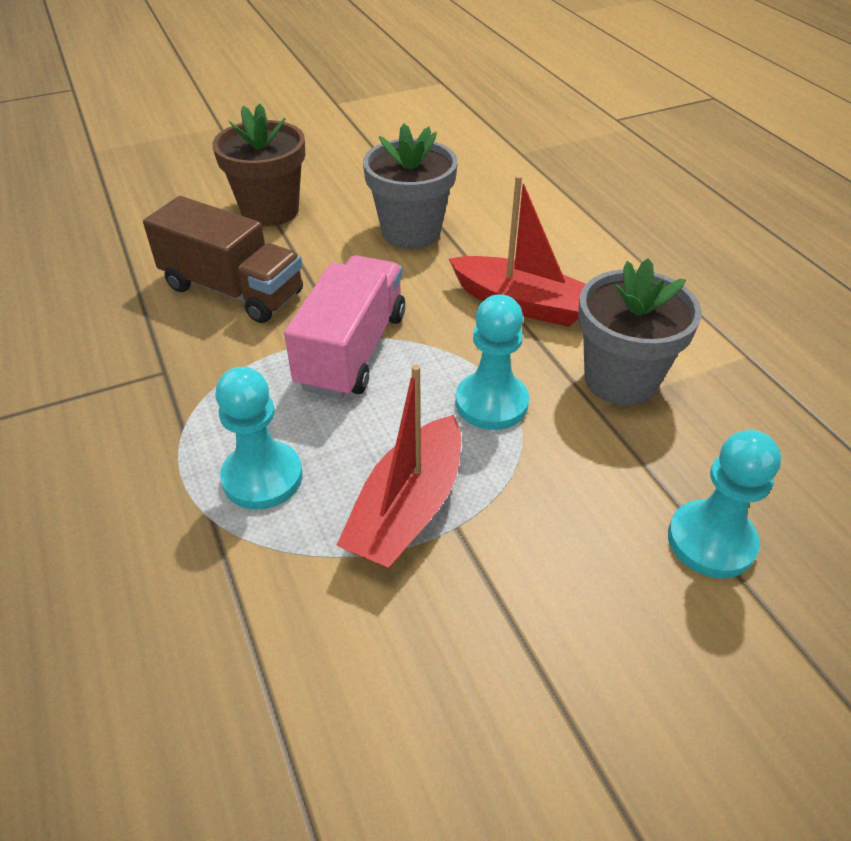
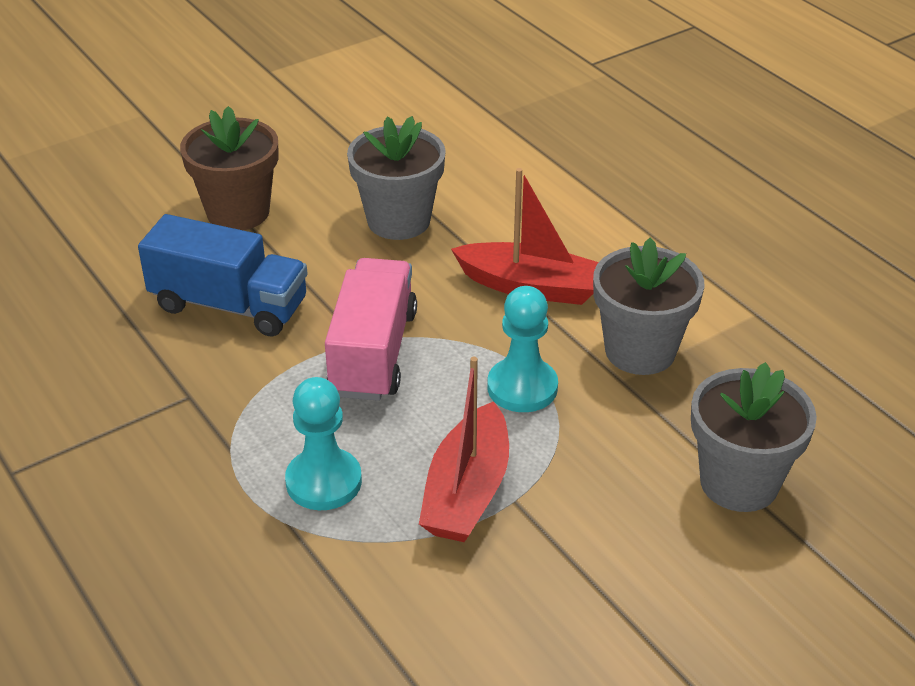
camera: 10 degrees left, 5 degrees down
(233, 290) = (229, 305): brown truck -> blue truck
(711, 541) = (739, 482): turquoise pawn -> grey flower pot

